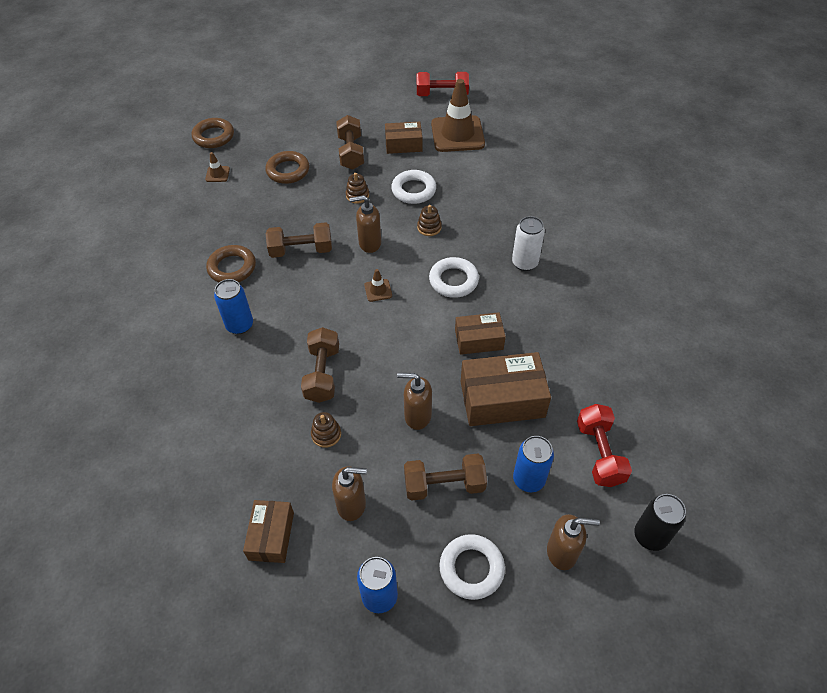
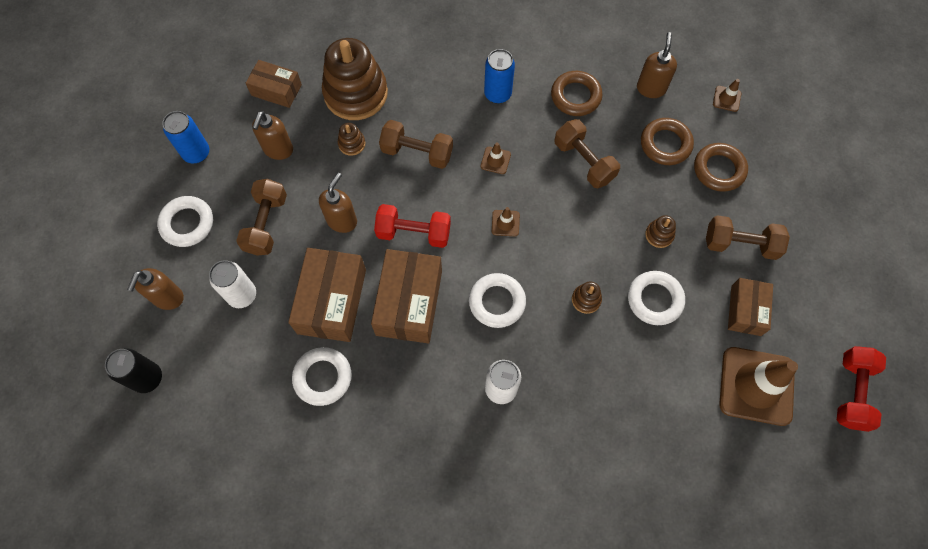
camera: 105 degrees right, 15 degrees up
(213, 136) = (797, 102): brown ring -> brown ring (665, 144)
(261, 450) = (356, 93): none -> brown stacking toy
(301, 250) = (584, 162): brown dumbbell -> brown dumbbell turned 45 degrees counterclockwise
(315, 311) = (495, 160): none -> brown traffic cone
(369, 243) = (576, 230): brown soap dispenser -> brown soap dispenser (651, 88)
(479, 340) = (409, 302): brown box -> brown box, size x1.64
(528, 479) = (242, 295): blue can -> white can
(574, 384) = (322, 377): none -> white ring
(599, 453) = (241, 369): red dumbbell -> red dumbbell (414, 233)

